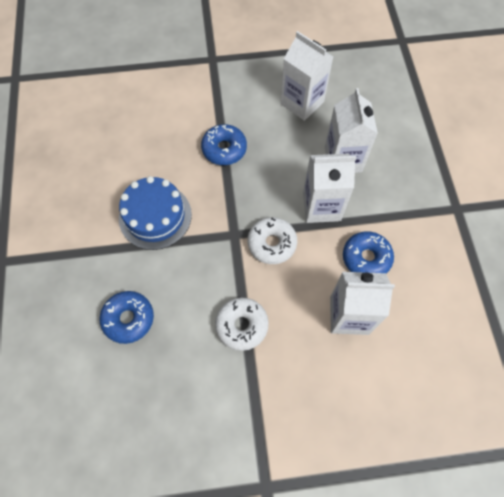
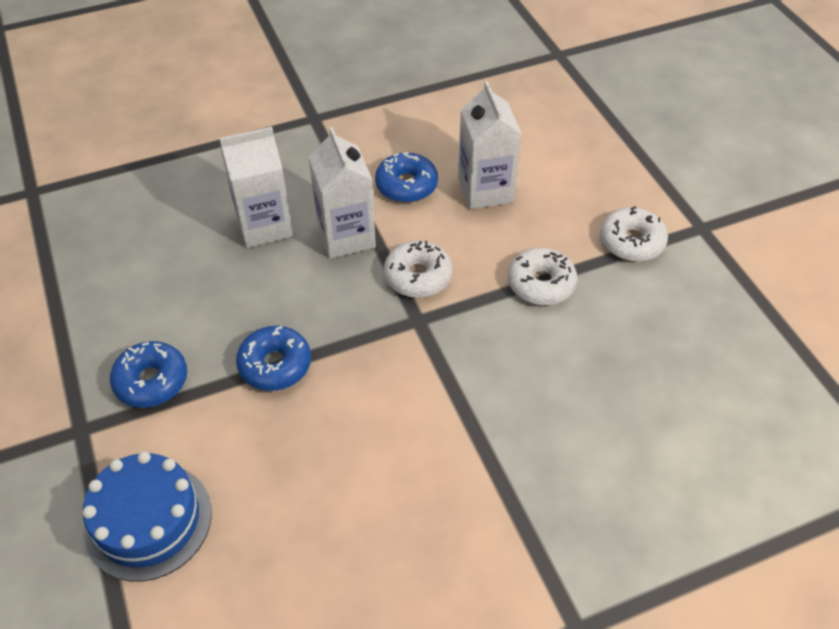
camera: 105 degrees left, 15 degrees down
(128, 319) = (587, 408): blue donut -> blue donut (151, 381)
(155, 216) = (420, 424): blue cake -> blue cake (148, 520)
(265, 415) = (631, 242): none -> white donut
(302, 103) = (168, 286): white carton -> none

